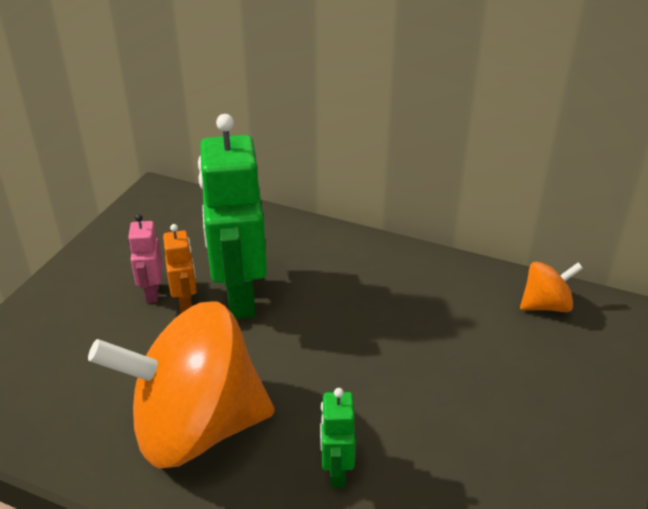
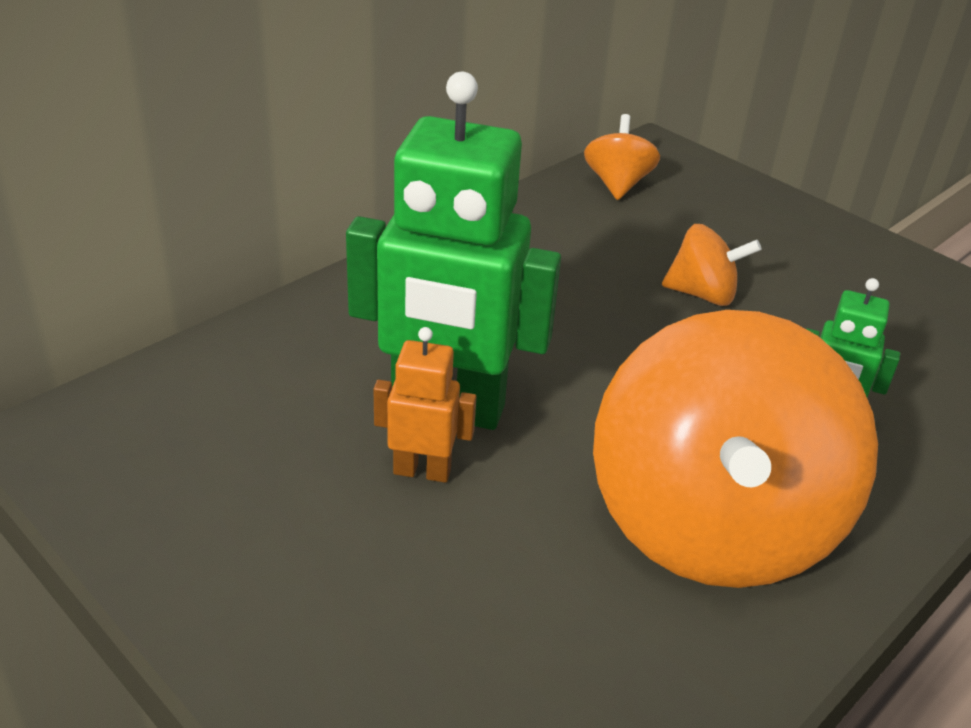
camera: 70 degrees left, 0 degrees up
(152, 293) = (365, 506): pink robot -> none
(436, 379) = (702, 294): none -> orange spinning top

